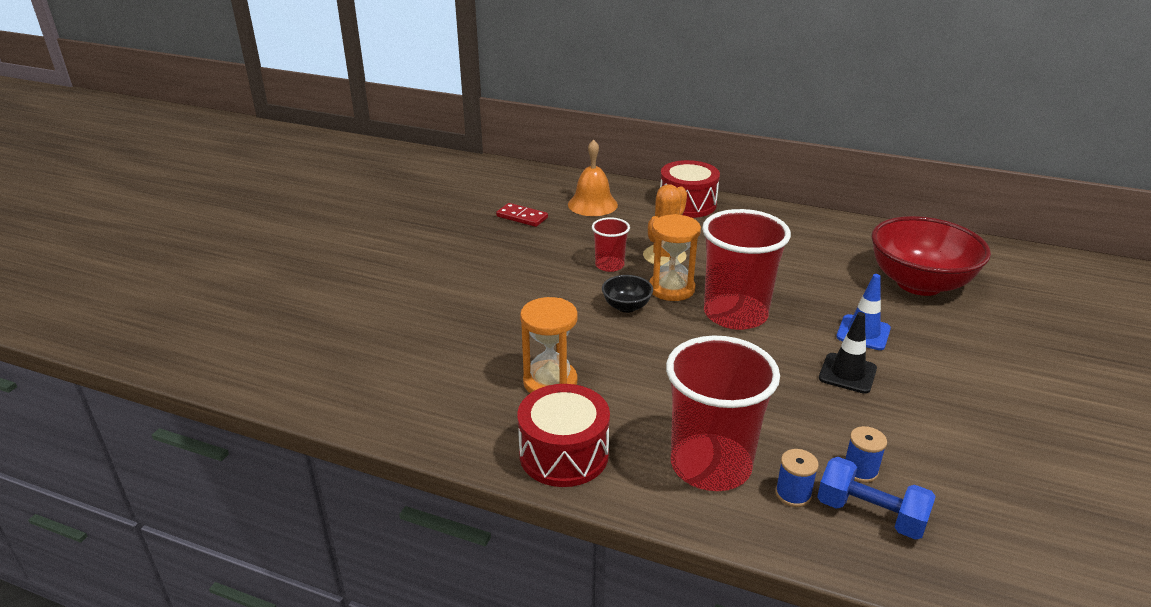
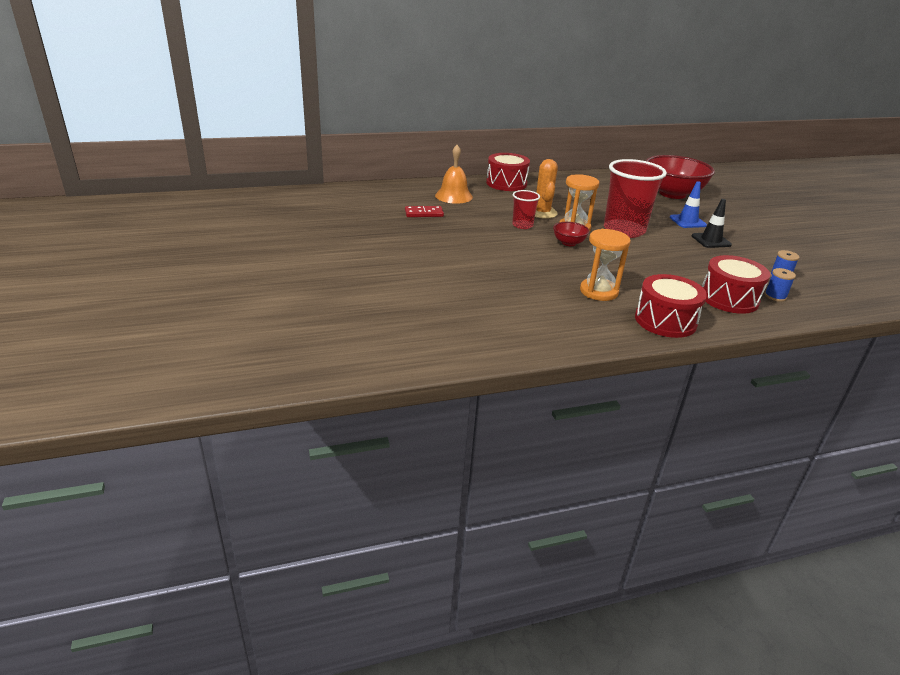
camera: 40 degrees left, 0 degrees up
(626, 307) = (568, 243): black bowl -> red bowl
(710, 465) = (729, 298): red cup -> red drum
(870, 514) = (810, 292): blue dumbbell -> none

